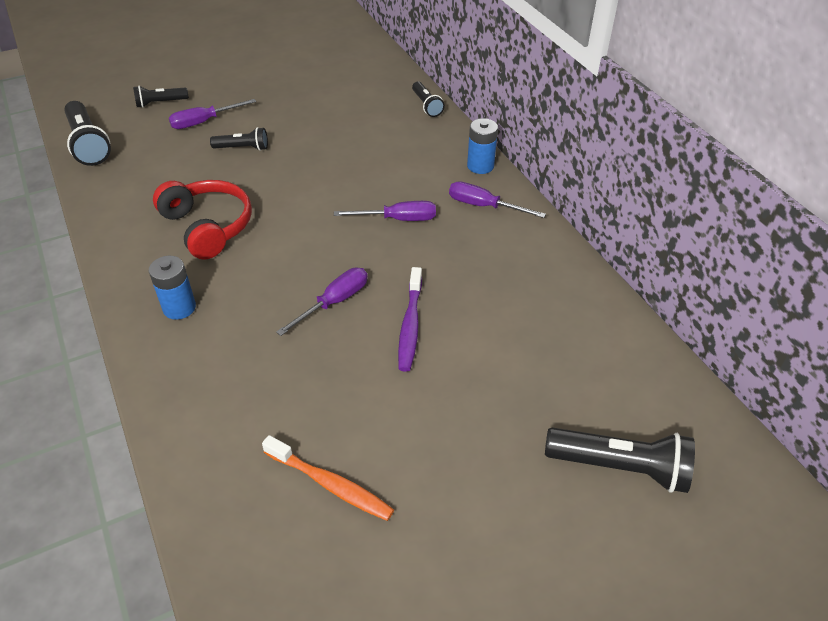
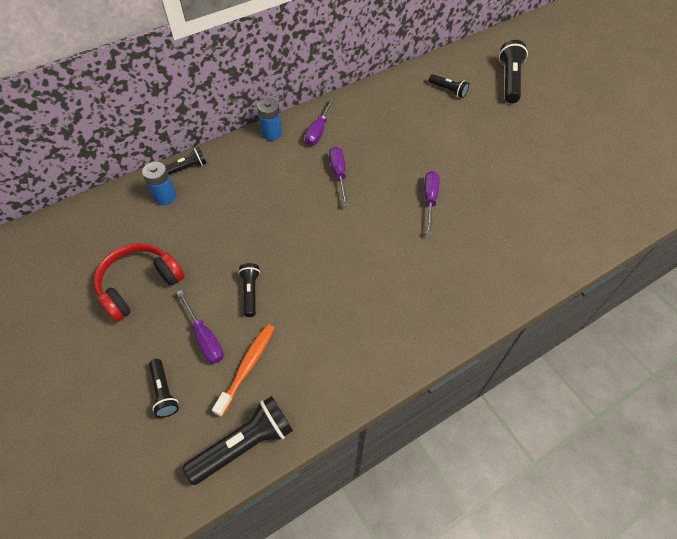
camera: 95 degrees left, 10 degrees up
(179, 307) = (458, 290): blue battery -> blue battery (165, 197)
(208, 226) = (364, 294): red headphones -> red headphones (139, 285)
(331, 484) = (564, 184): orange toothbrush -> orange toothbrush (247, 367)
(334, 302) = (429, 200): purple screwdriver -> purple screwdriver turned 60 degrees clockwise
(410, 325) = (440, 160): purple toothbrush -> none
(581, 363) = (448, 90): none -> black flashlight

